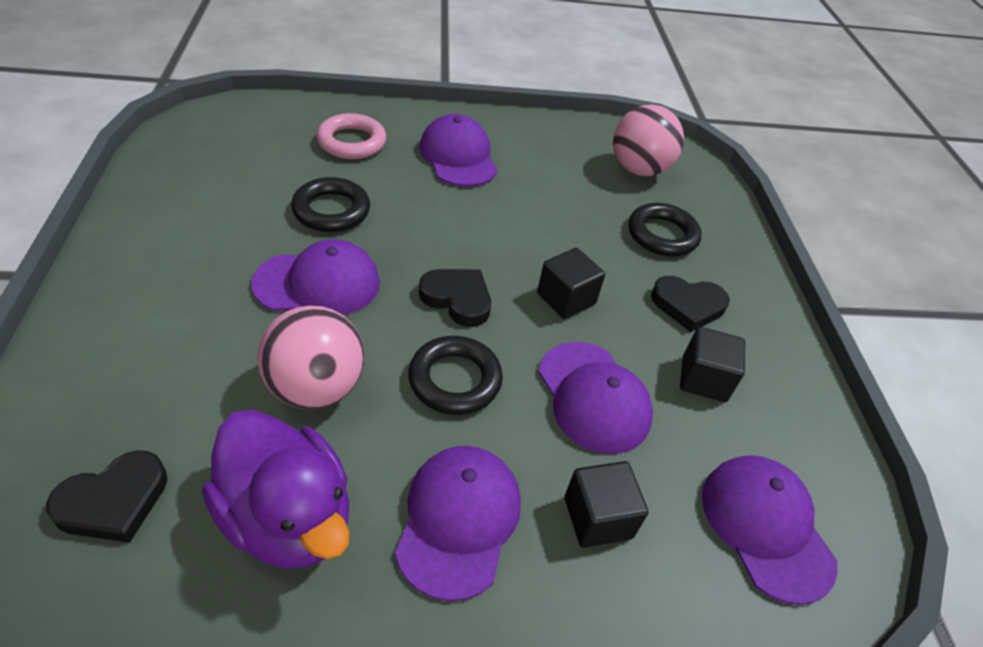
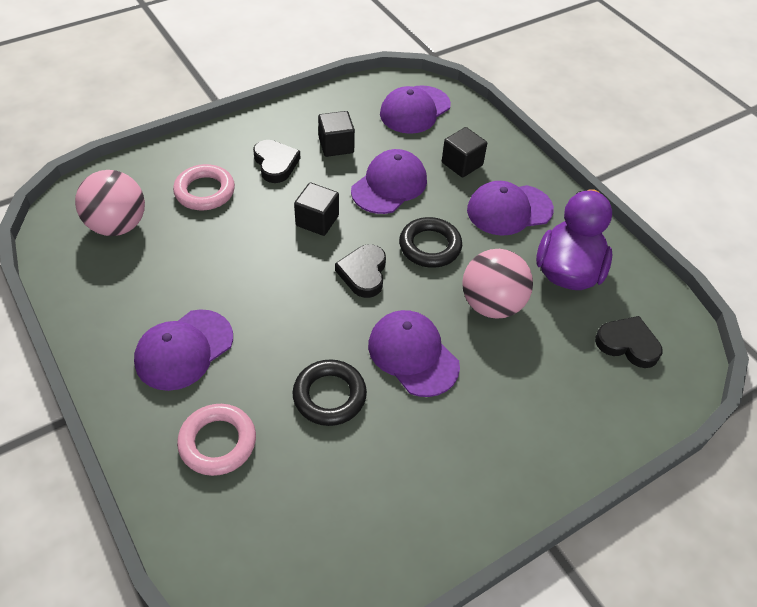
camera: 115 degrees left, 5 degrees up
(662, 235) = (205, 191): black ring -> pink ring

